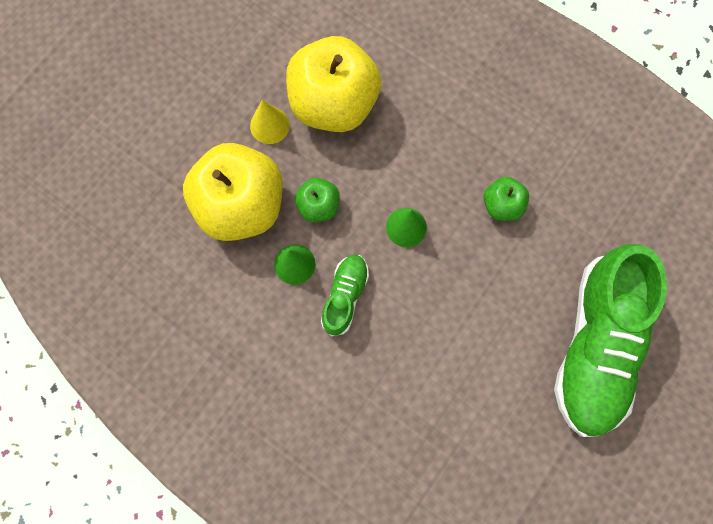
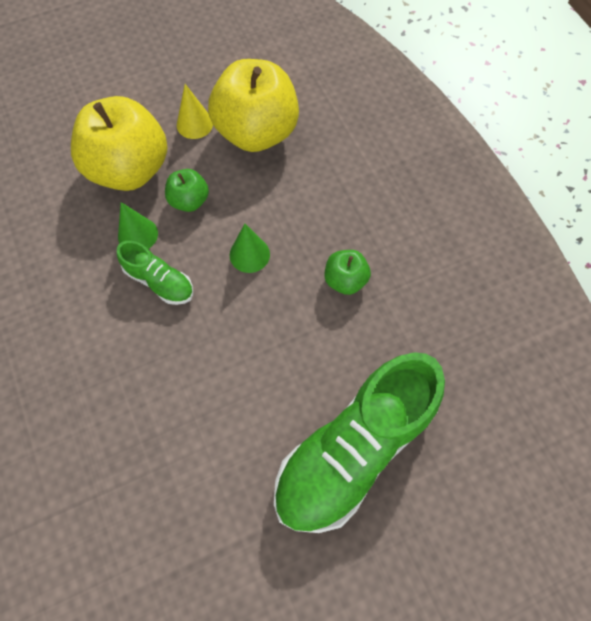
camera: 30 degrees right, 10 degrees down
(345, 296) = (160, 281): green shoe -> green shoe turned 75 degrees clockwise

